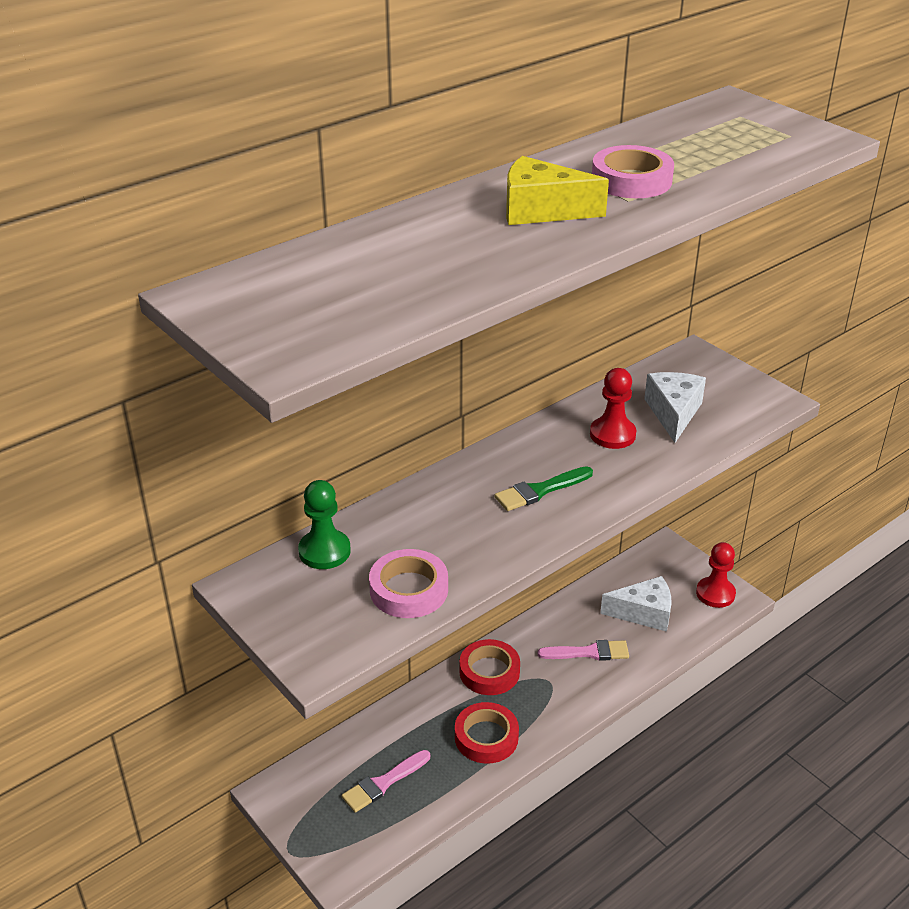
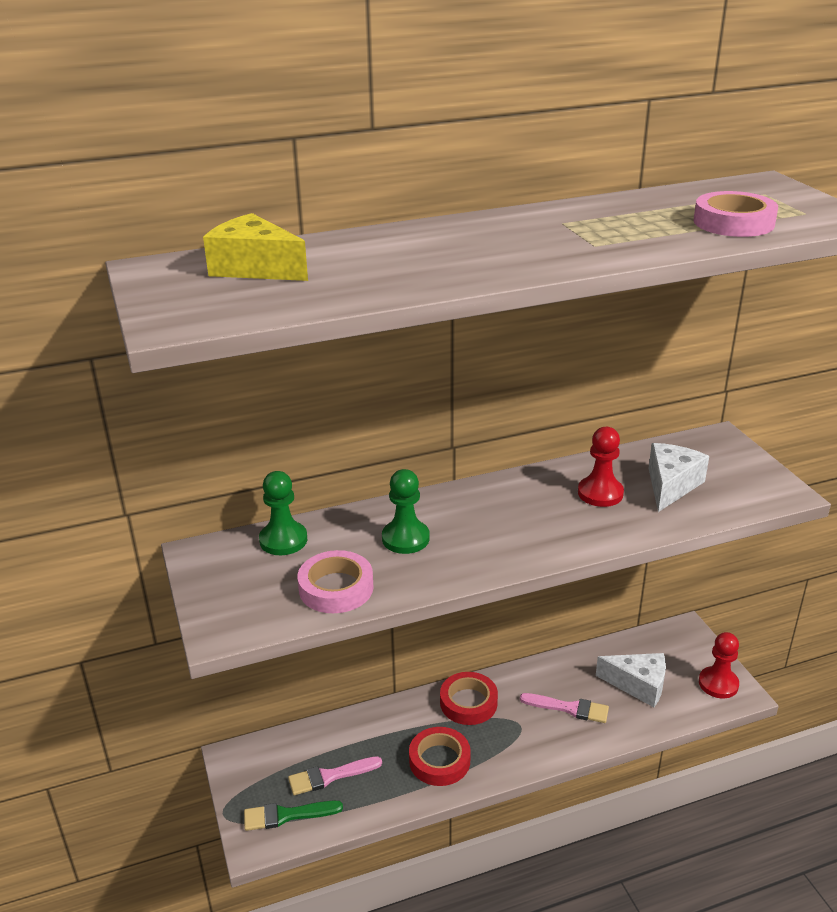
camera: 20 degrees right, 5 degrees down
(449, 522) = (405, 538): none -> green pawn
(540, 491) = (504, 528): green brush -> green brush (287, 815)
(541, 210) = (503, 243): yellow cheese -> yellow cheese (255, 268)
(631, 180) = (610, 230): pink tape -> pink tape (733, 222)

